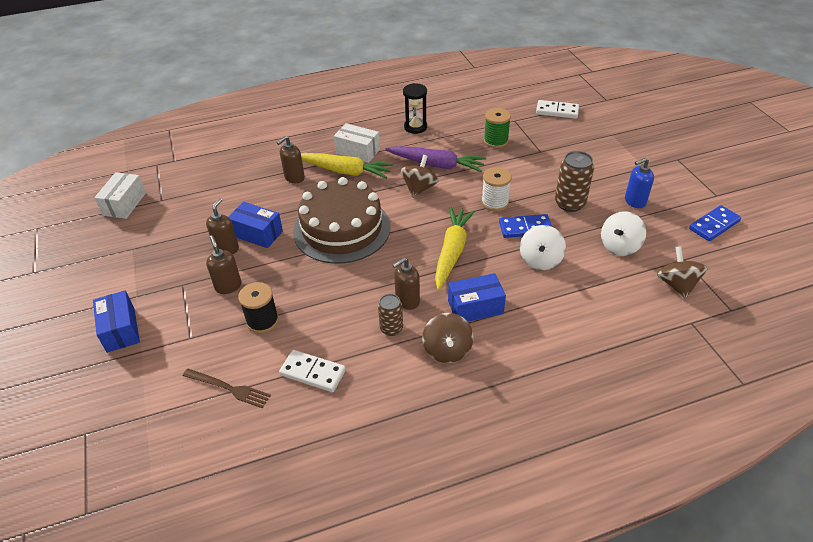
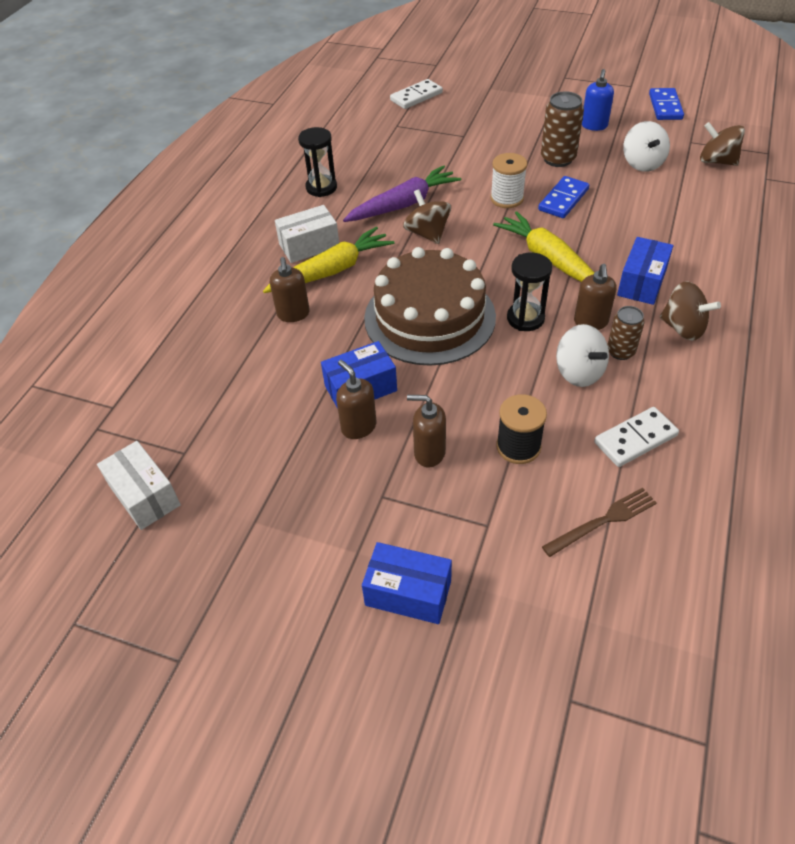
camera: 50 degrees left, 5 degrees up
(381, 269) = (525, 318): none -> black hourglass
(495, 141) = (414, 151): green spool -> none
(540, 260) = (616, 213): white spinning top -> white spinning top (579, 372)

